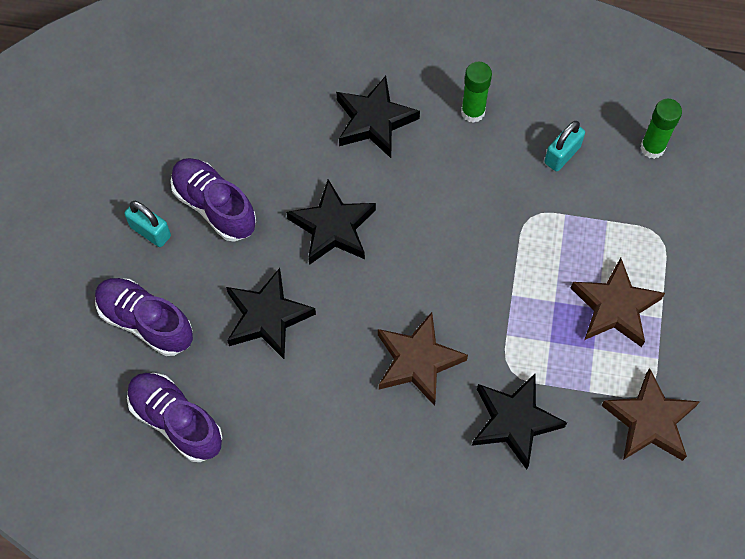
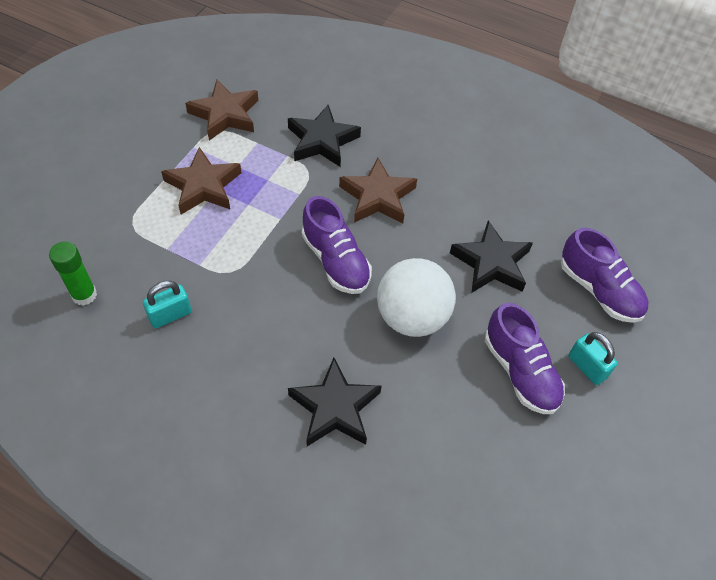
camera: 165 degrees left, 10 degrees down
(176, 421) = (581, 213): purple shoe -> purple shoe (335, 261)
(333, 227) = (412, 317): black star -> white ball
(473, 112) = (231, 384): green glue stick -> none

